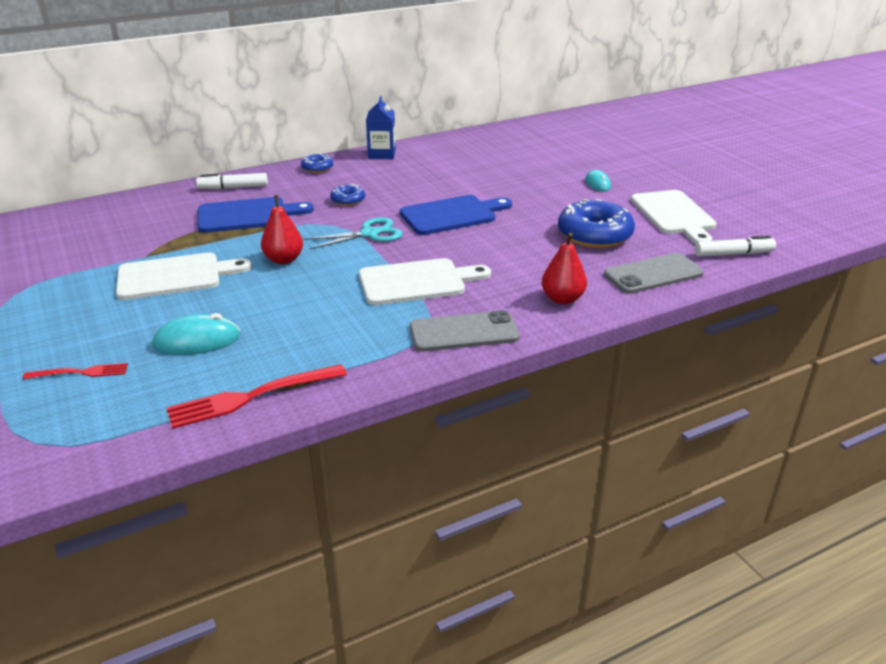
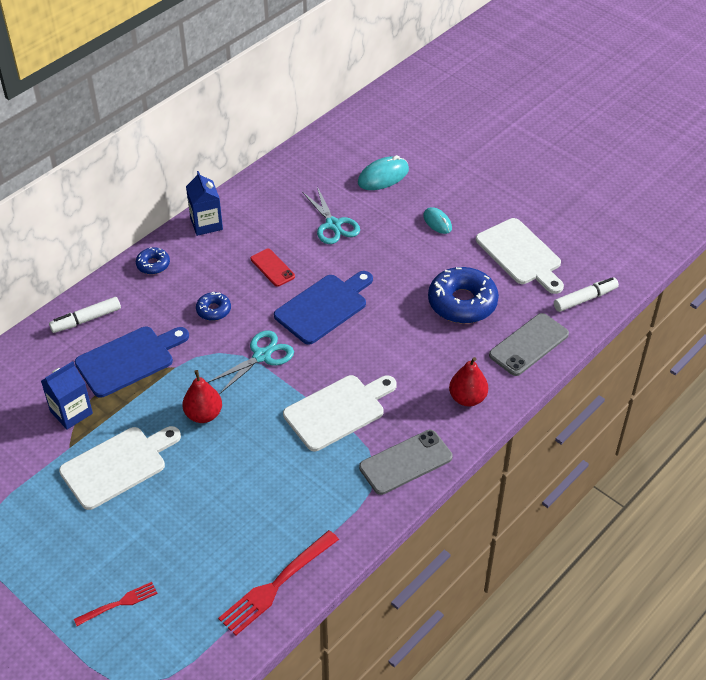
camera: 20 degrees left, 15 degrees up
(168, 236) = (71, 412): none -> blue carton
(197, 341) = (192, 538): turquoise mouse -> turquoise mouse (383, 176)
(421, 185) = (272, 268): none -> red phone
(495, 171) = (333, 225): none -> turquoise scissors

